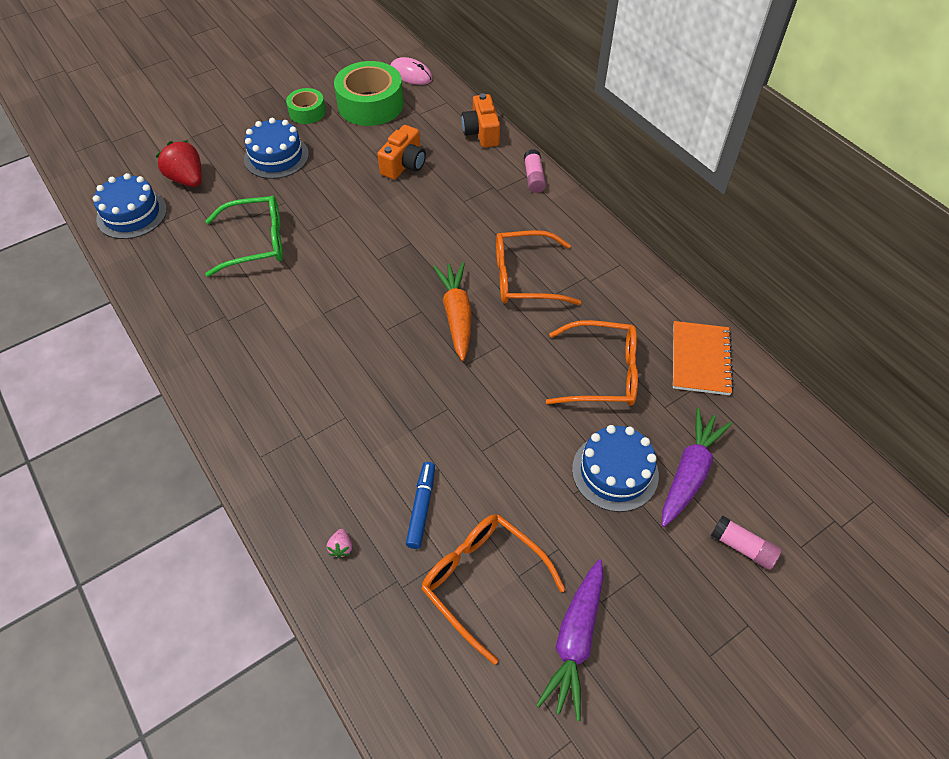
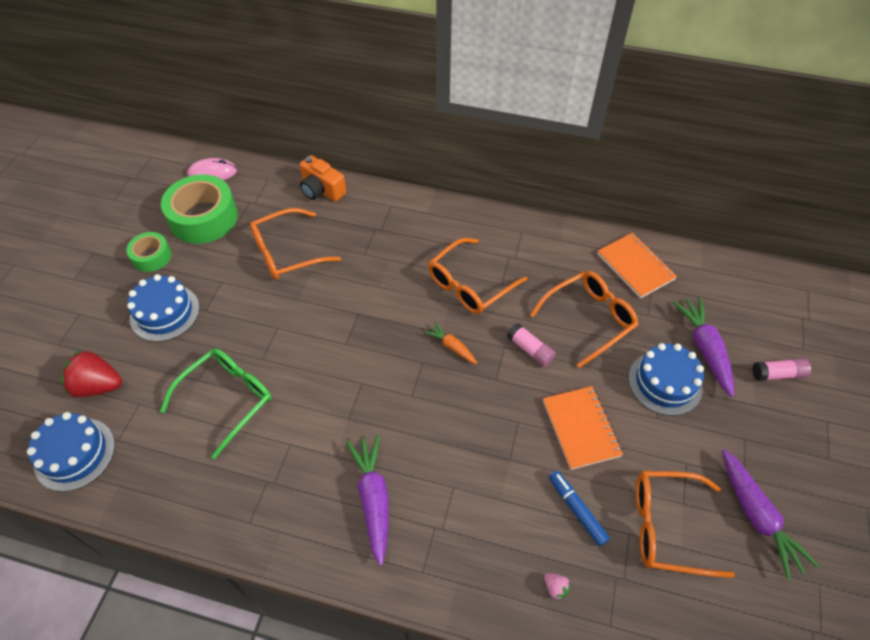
camera: 40 degrees left, 0 degrees up
(280, 381) = (373, 499): none -> purple carrot
(404, 164) = (286, 252): orange camera -> orange glasses
(457, 315) = (452, 346): orange carrot -> orange carrot, size x0.56
(495, 451) = (580, 428): none -> orange notebook
(534, 178) = (398, 203): pink glue stick -> pink glue stick (530, 350)

